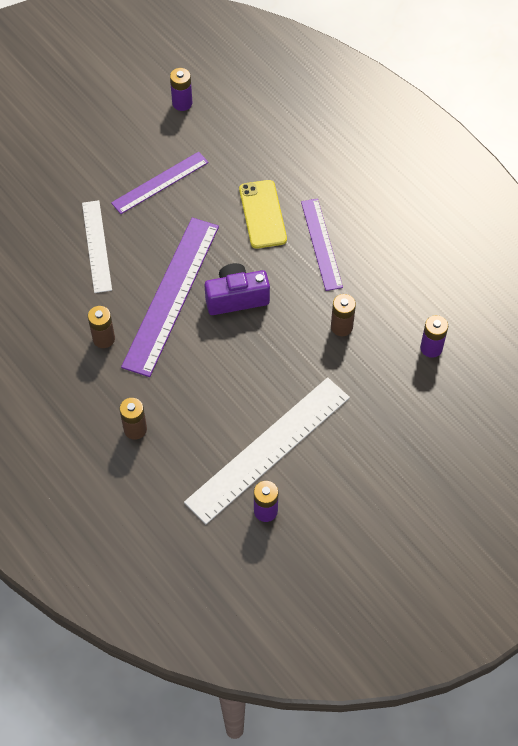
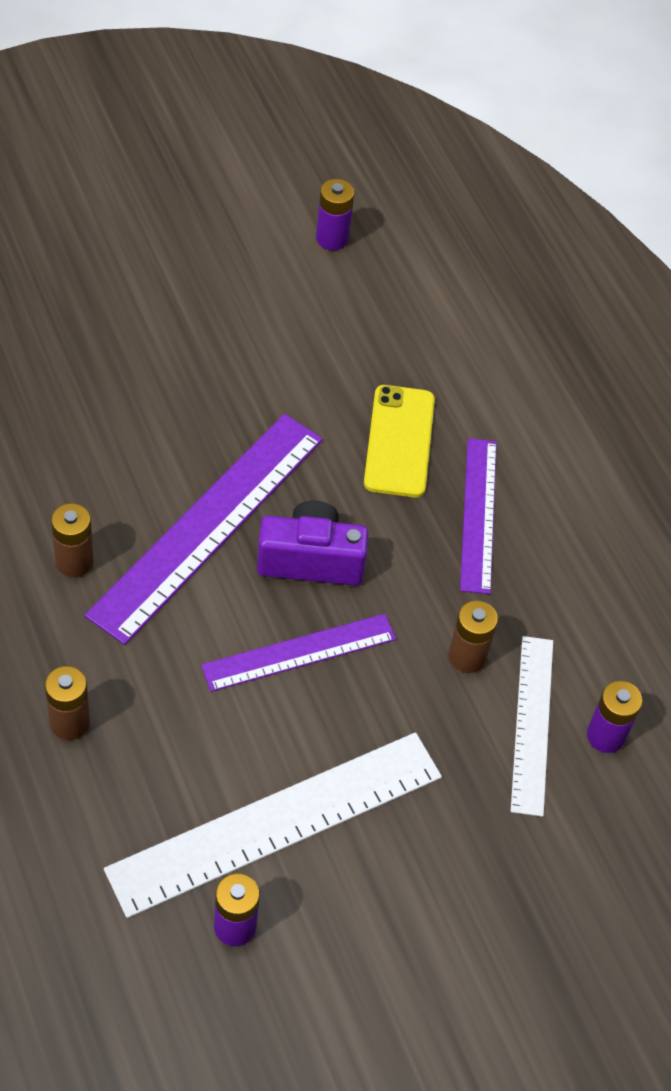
camera: 10 degrees right, 5 degrees down
(97, 246) = (119, 415): white ruler -> white ruler (532, 724)
(160, 182) = (254, 347): purple ruler -> purple ruler (299, 652)

